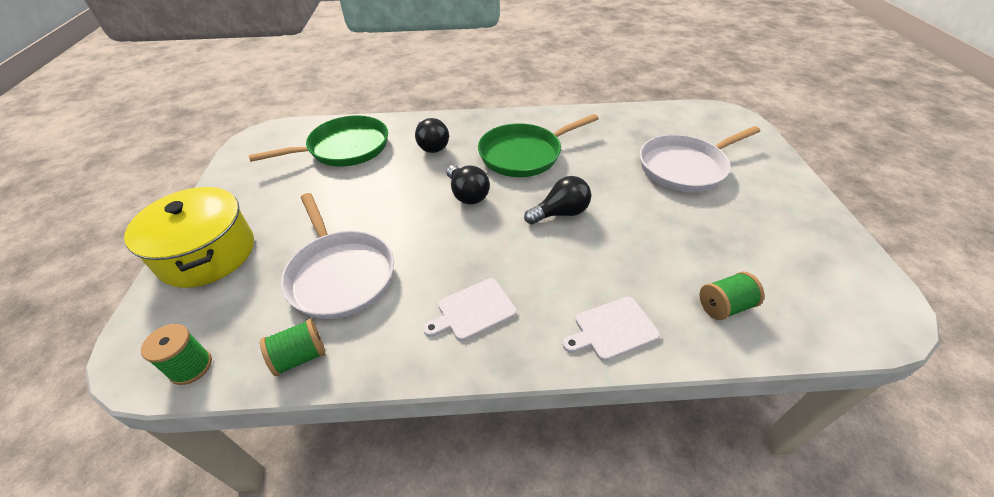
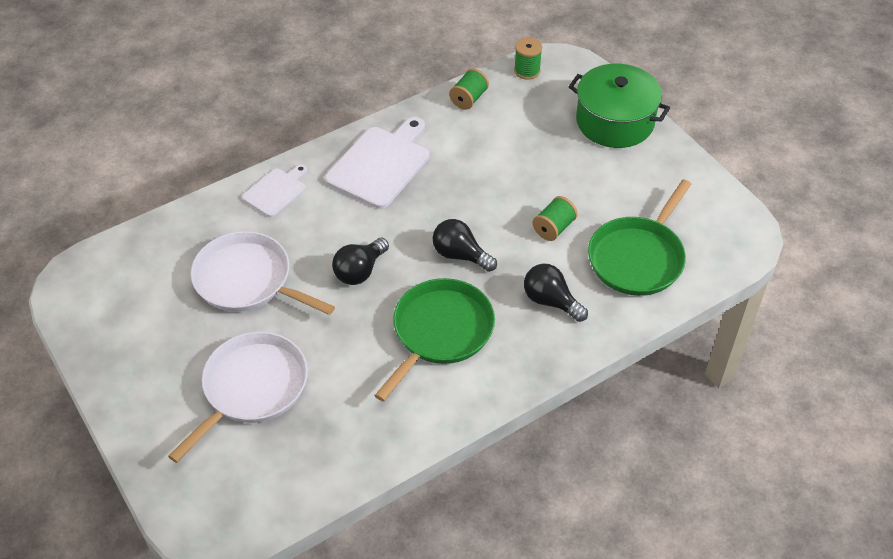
camera: 150 degrees right, 5 degrees up
(207, 253) = (615, 121): yellow pot -> green pot
(340, 275) = (498, 148): white pan -> white pan (247, 280)
(473, 310) = (381, 164): white cutting board -> white cutting board, size x1.75
(724, 306) = (197, 239): green spool -> green spool (553, 228)

